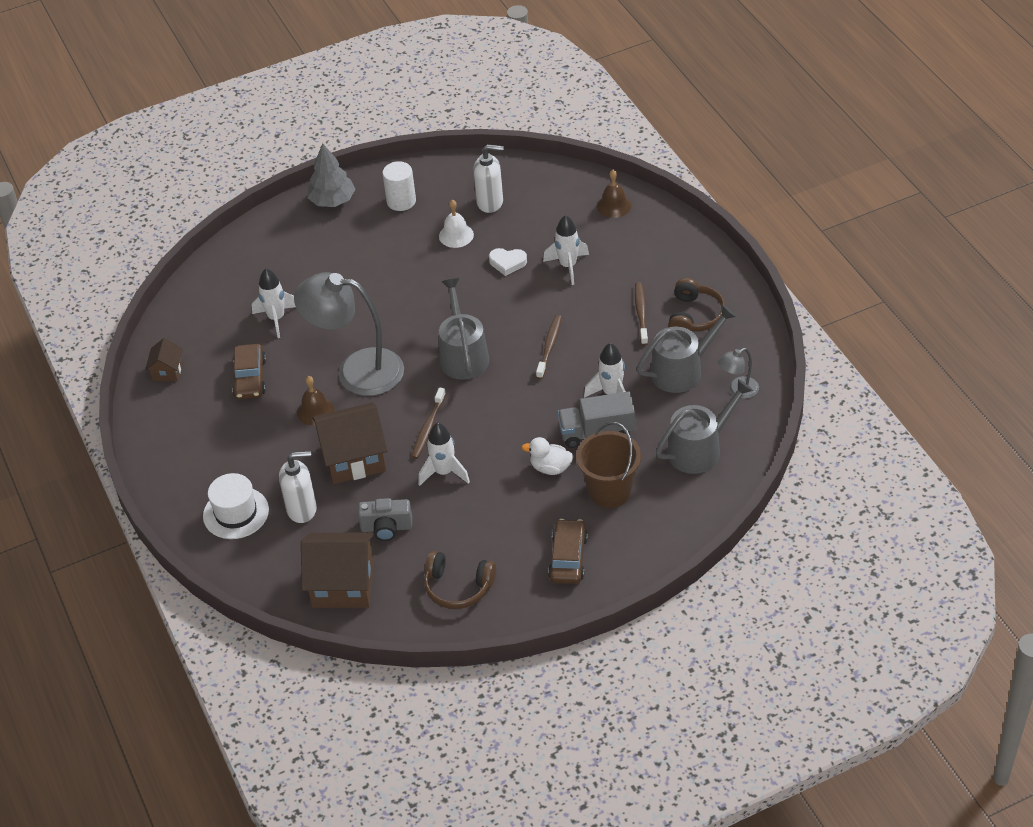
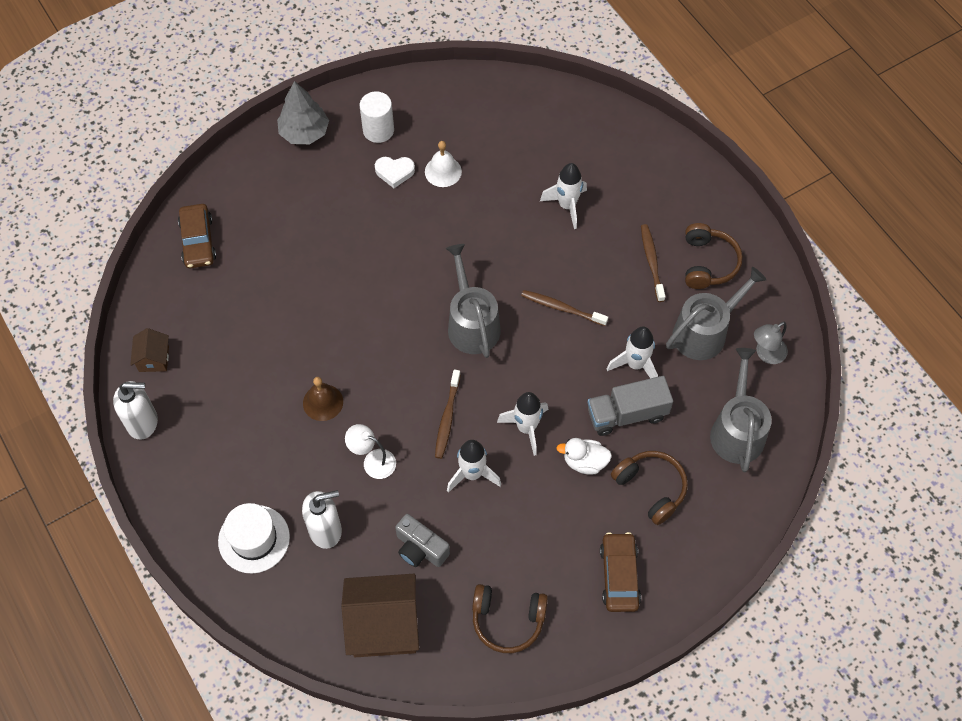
camera: 10 degrees left, 15 degrees up
(250, 378) = (246, 363): brown car -> brown car (198, 241)
(276, 319) = (264, 285): white rocket -> white rocket (526, 428)
(354, 458) = (373, 461): brown house -> white lamp
(357, 370) = (360, 348): grey lamp -> none
(386, 528) = (420, 548): grey camera -> grey camera turned 45 degrees clockwise
(490, 202) = (473, 128): white soap dispenser -> white soap dispenser (143, 422)
(507, 263) = (502, 204): white heart -> white heart (394, 172)
(549, 346) = (561, 308): brown toothbrush -> brown toothbrush turned 75 degrees counterclockwise
(609, 491) = (651, 488): brown bucket -> brown headphones
(614, 205) = (604, 128): brown bell -> none
(699, 449) = (737, 430): grey watering can -> grey watering can turned 45 degrees counterclockwise

